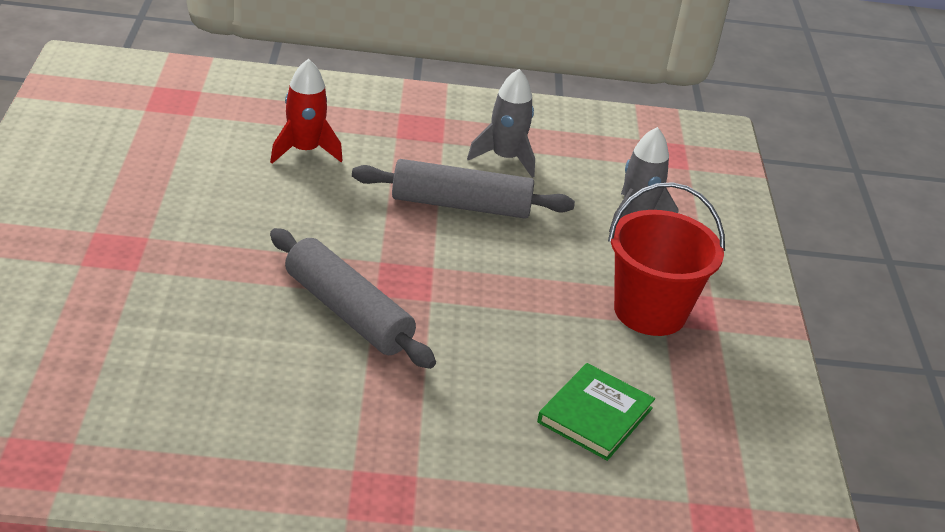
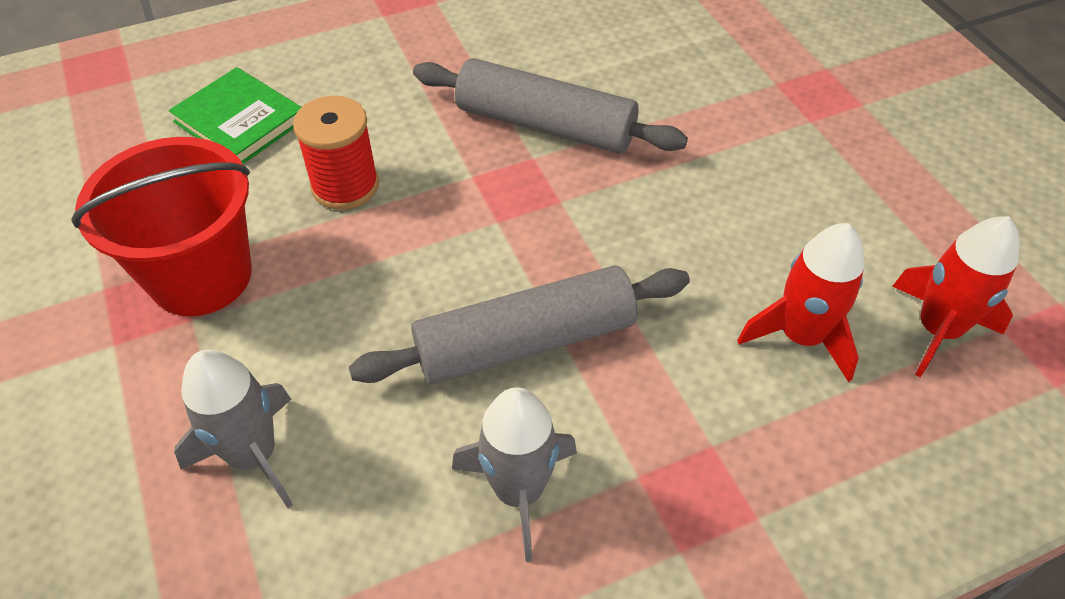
camera: 160 degrees right, 15 degrees up
(228, 126) = (937, 330): none -> red rocket
(528, 329) = (345, 186): none -> red spool
(595, 415) = (240, 121): green book -> green book turned 60 degrees counterclockwise

